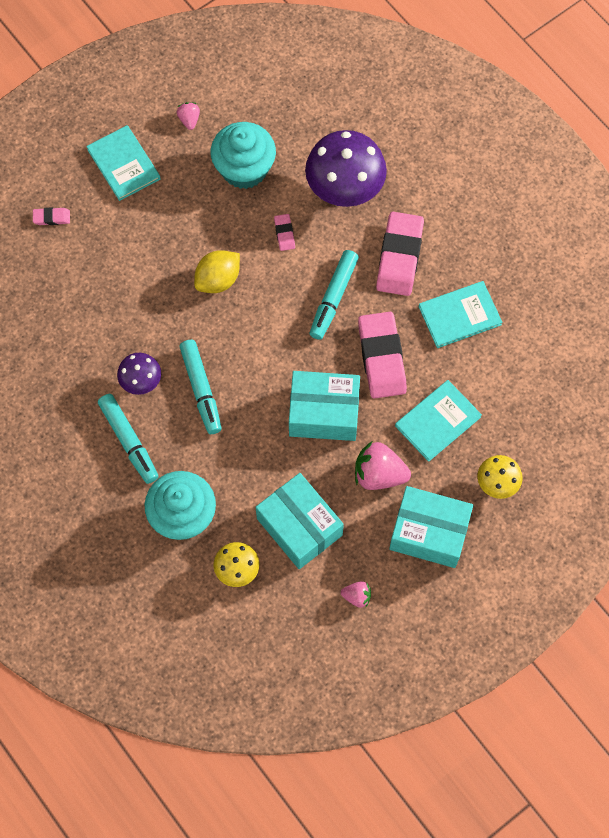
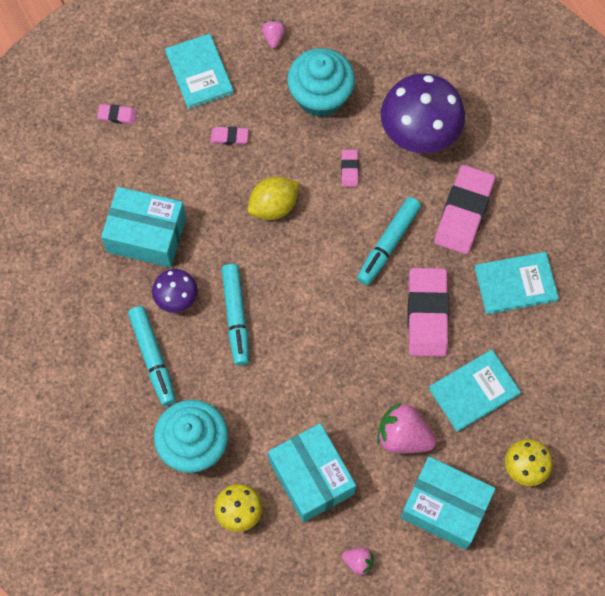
camera: 10 degrees right, 0 degrees up
(164, 221) = (229, 137): none -> pink eraser
(324, 413) = (357, 362): turquoise box -> turquoise box (146, 235)

